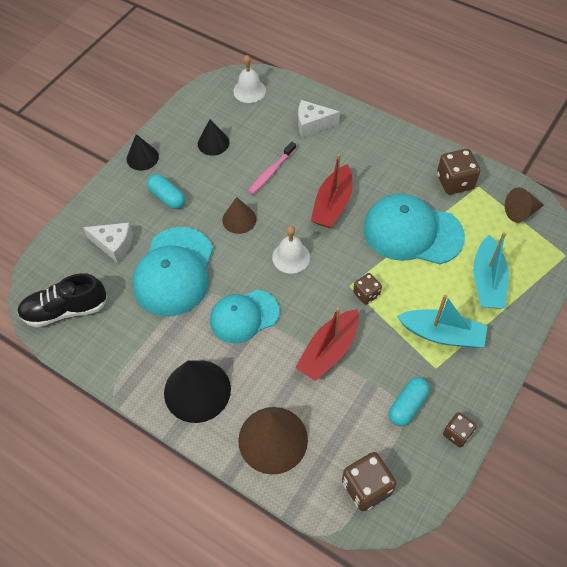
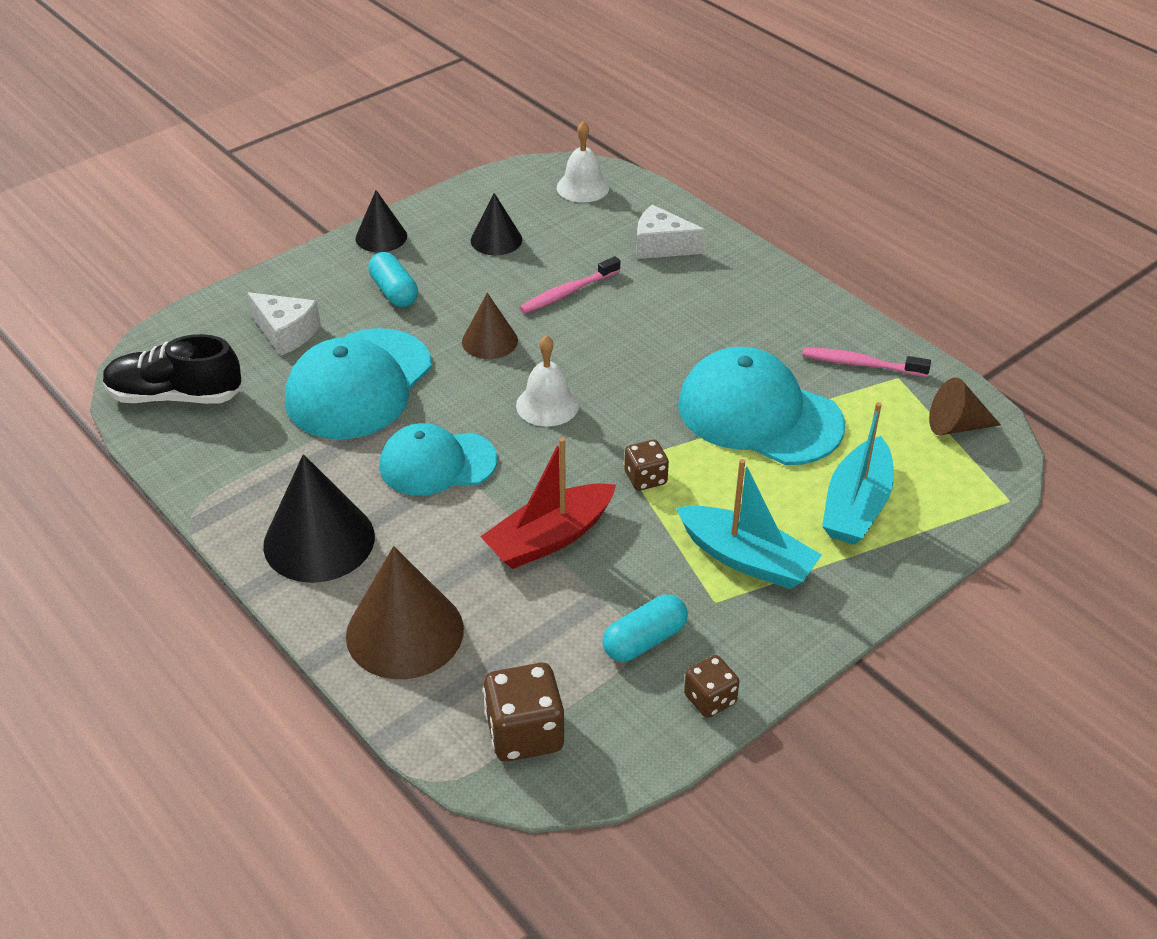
camera: 15 degrees right, 15 degrees down
(332, 204) = (645, 352): red boat -> none
(455, 182) = (860, 364): brown dice -> pink toothbrush

